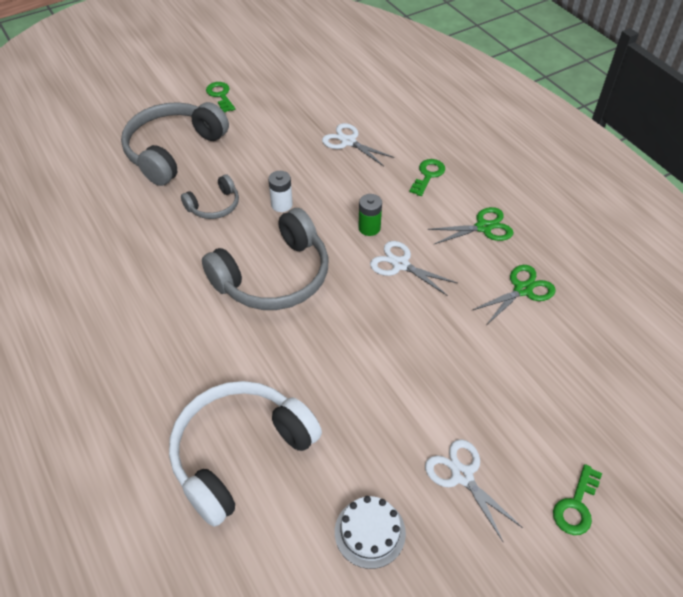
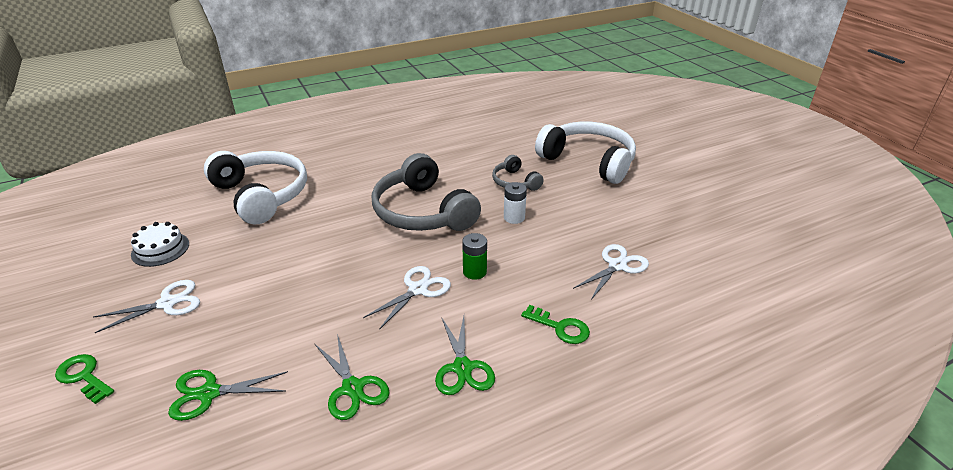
camera: 95 degrees right, 15 degrees down
(173, 150) = (588, 161): grey headphones -> white headphones
(220, 95) = (680, 183): green key -> none
(559, 387) = (209, 393): none -> green scissors

